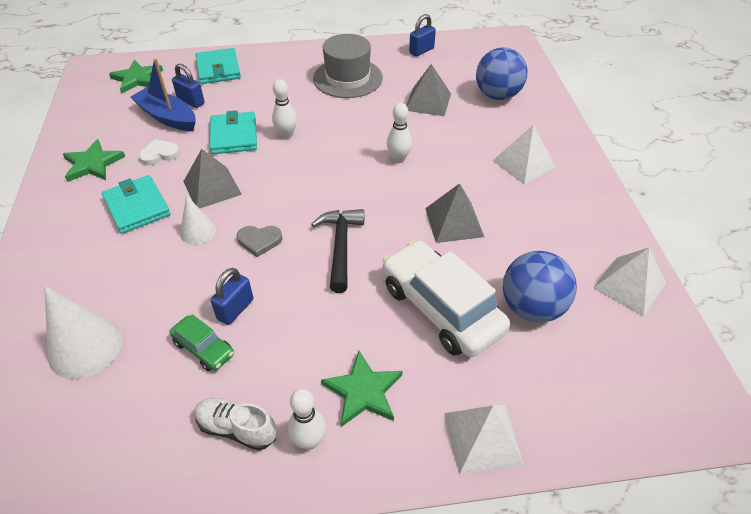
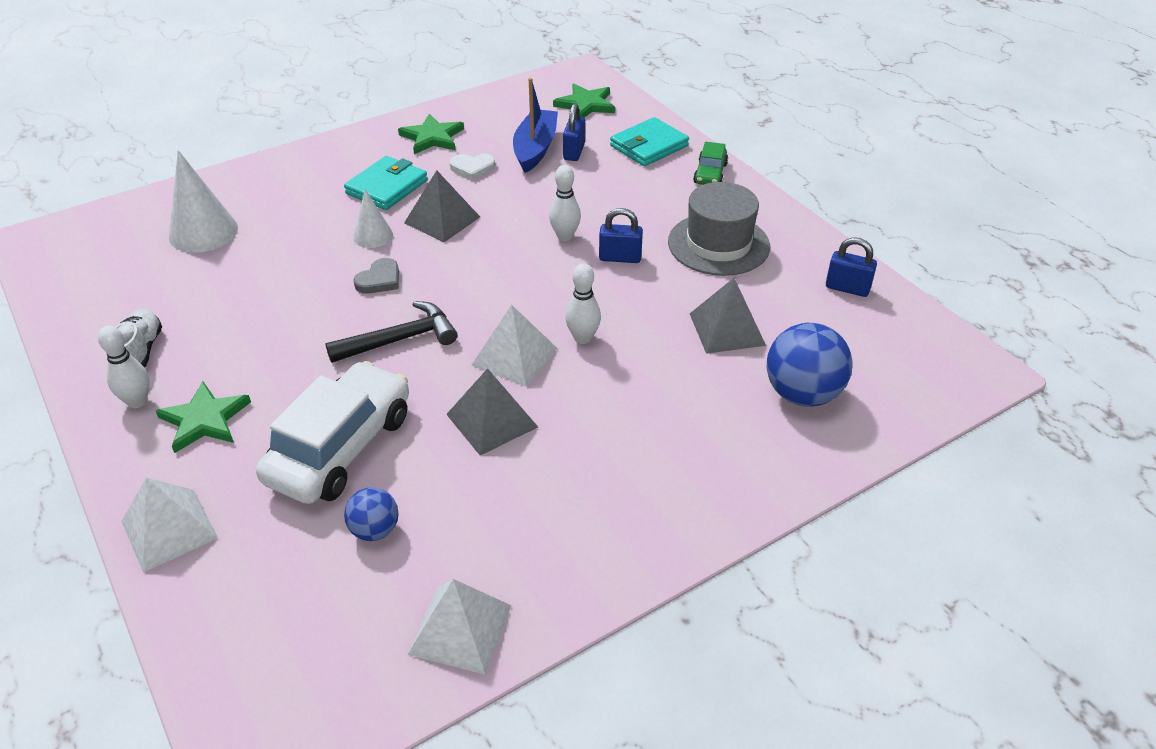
camera: 65 degrees right, 5 degrees down
(159, 154) = (472, 168): white heart -> white heart turned 135 degrees clockwise
(204, 348) = (224, 297): green car -> green car (710, 174)
(233, 136) = (535, 202): turquoise wallet -> none
(235, 309) = (279, 298): blue padlock -> blue padlock (620, 258)
(259, 241) = (379, 280): grey heart -> grey heart turned 120 degrees counterclockwise
(524, 163) = (656, 460): white pyramid -> white pyramid (514, 356)
(532, 307) = (375, 530): blue ball -> blue ball, size x0.56

